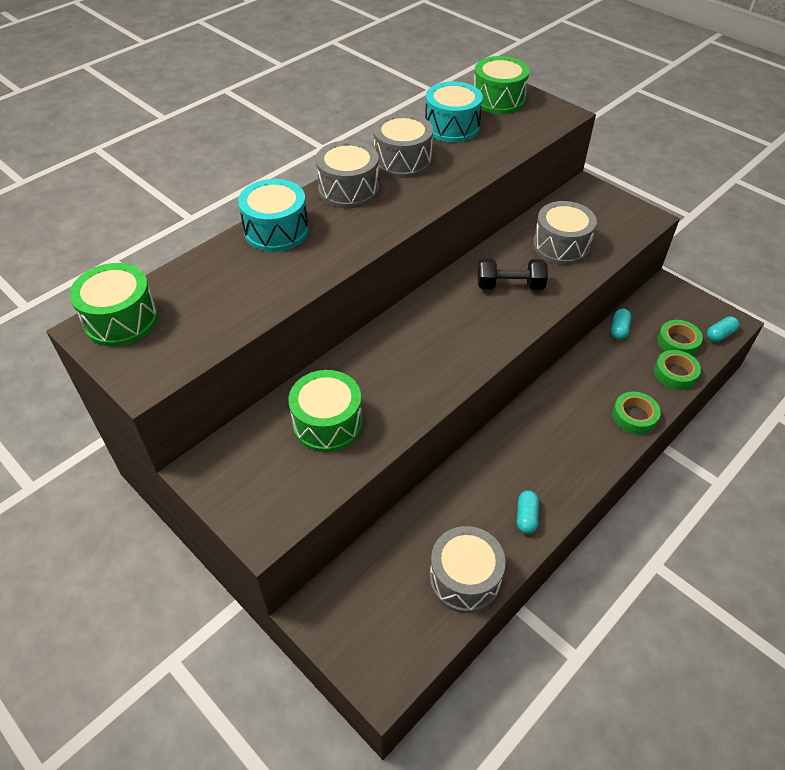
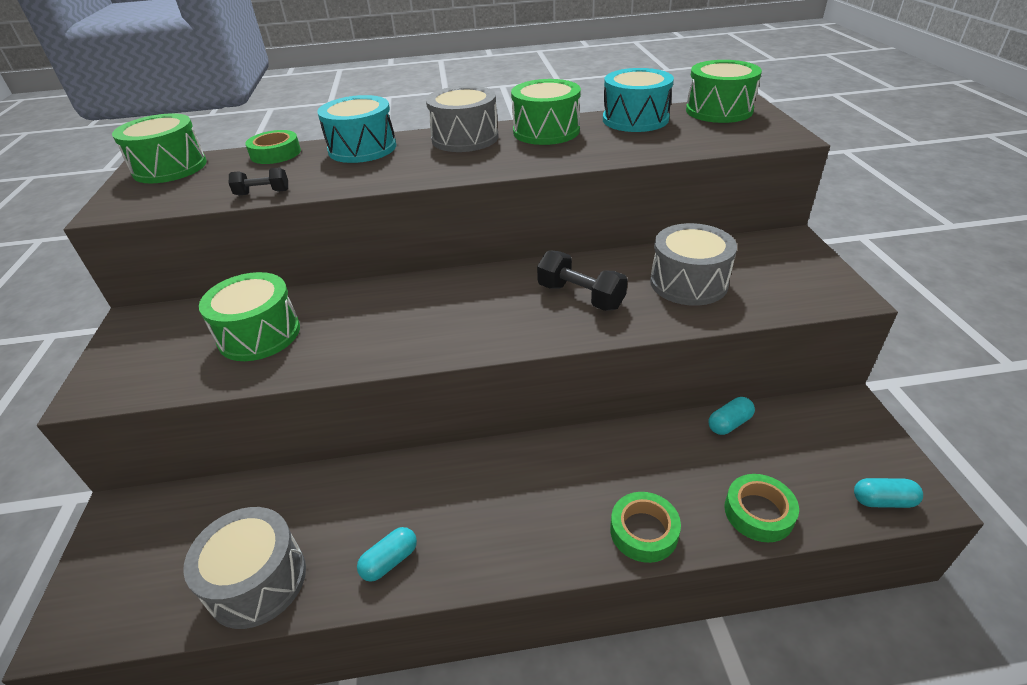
camera: 40 degrees right, 10 degrees down
(262, 307) = (262, 193): none -> black dumbbell
(402, 161) = (546, 131): grey drum -> green drum
(678, 342) = (802, 477): green tape -> green tape (275, 153)

